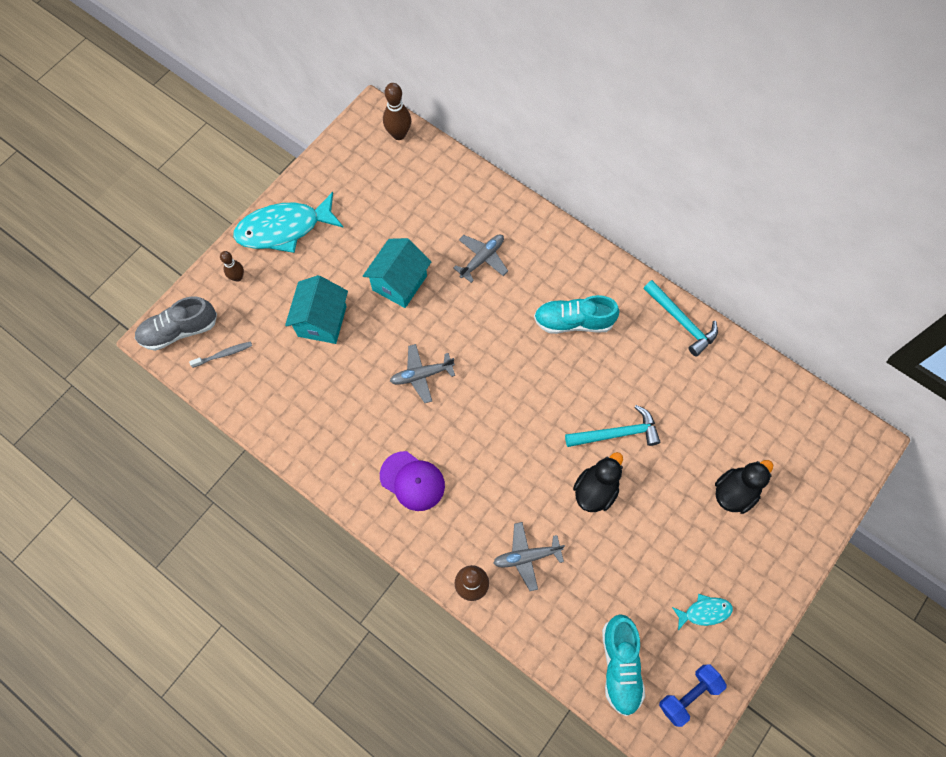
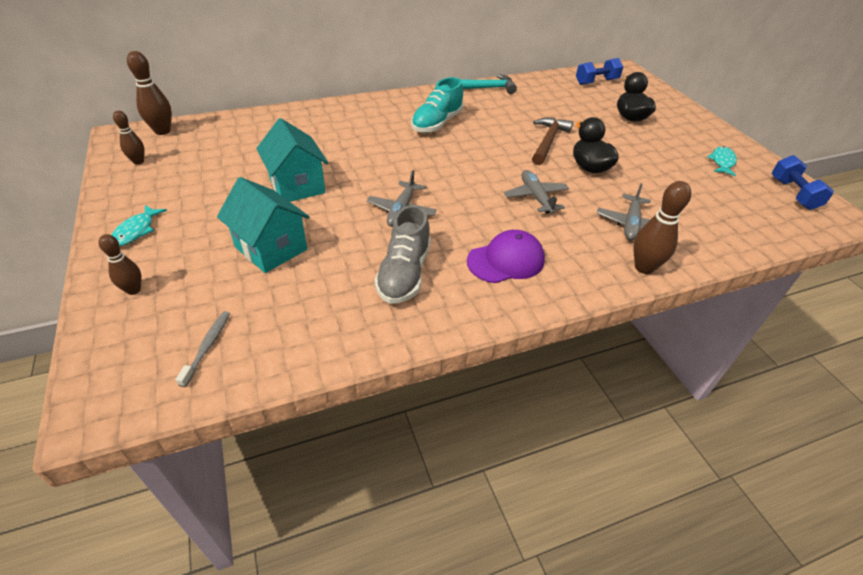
camera: 60 degrees left, 25 degrees down
(179, 330) = (120, 378): grey shoe -> grey shoe (404, 273)
(284, 229) = (136, 231): turquoise fish -> turquoise fish, size x0.48
(351, 157) = (138, 161): none -> brown bowling pin
(482, 259) = (333, 139): grey plane -> grey plane (535, 197)
(617, 433) = (548, 141): turquoise hammer -> brown hammer
(620, 665) = (758, 215): turquoise shoe -> none
(799, 425) = (596, 82): none -> blue dumbbell

